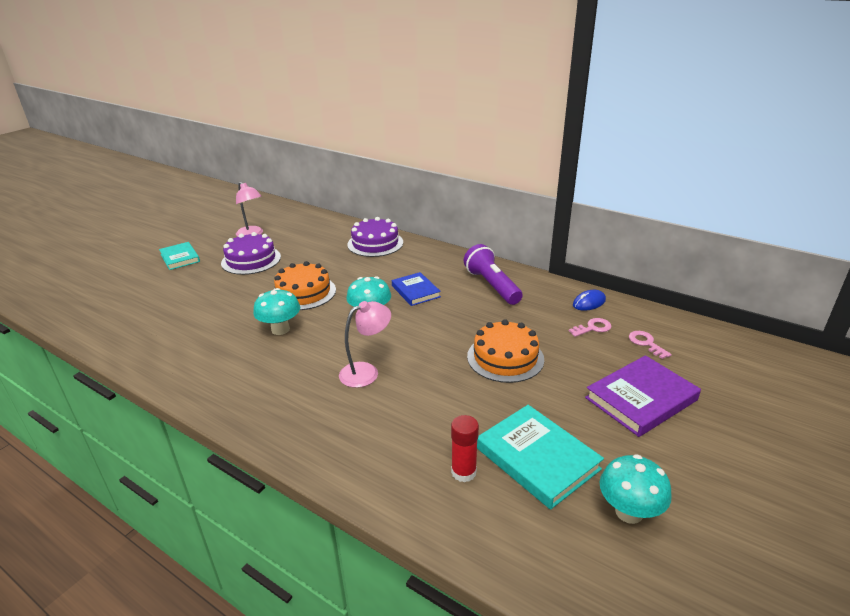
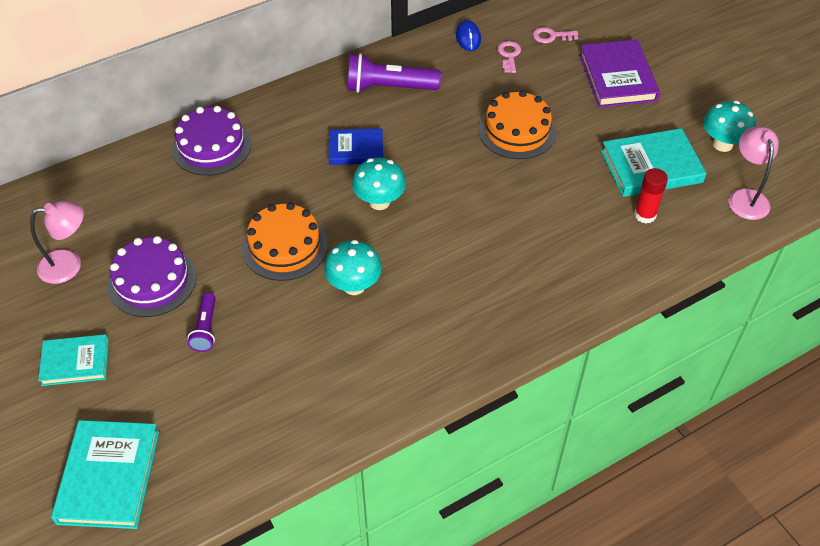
camera: 65 degrees left, 20 degrees up
(96, 293) = (108, 477): none -> turquoise book
(218, 287) = (205, 329): none -> purple flashlight
(366, 372) = (479, 235): pink lamp -> pink lamp (746, 197)

